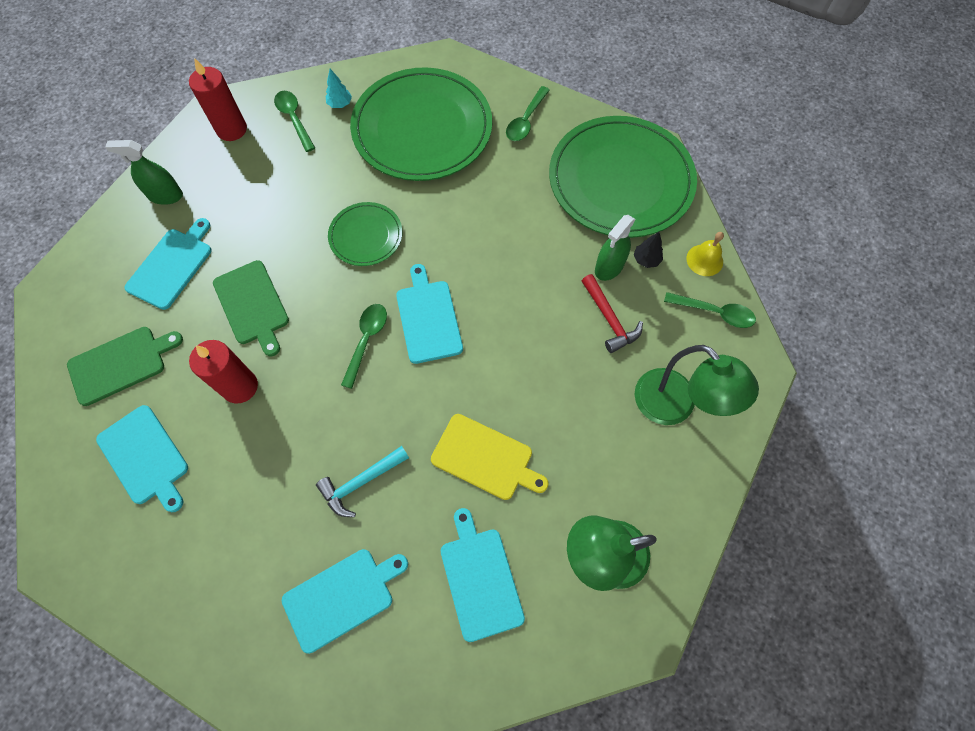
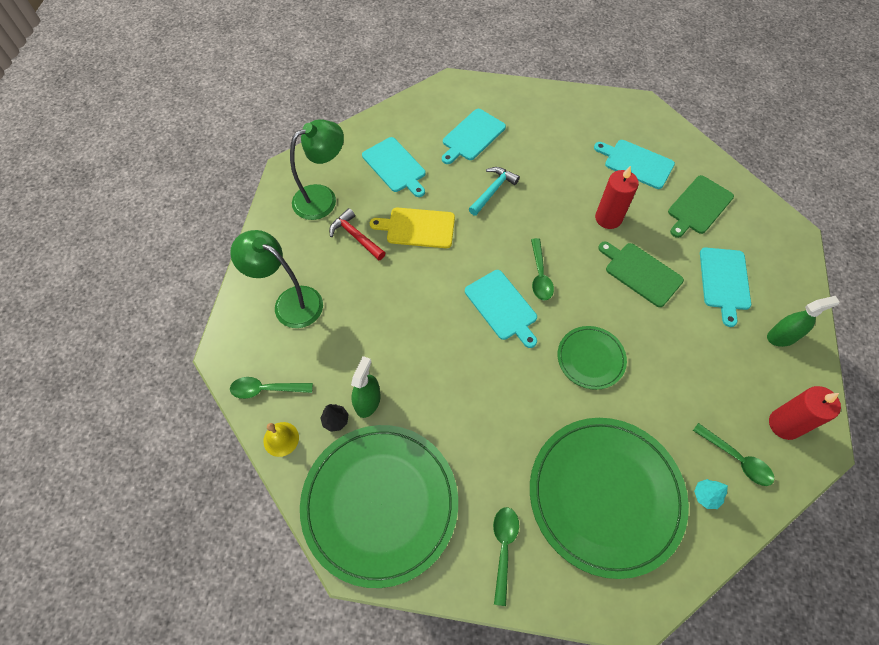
camera: 160 degrees right, 5 degrees down
(609, 319) = (356, 354): red hammer -> red hammer (356, 236)

